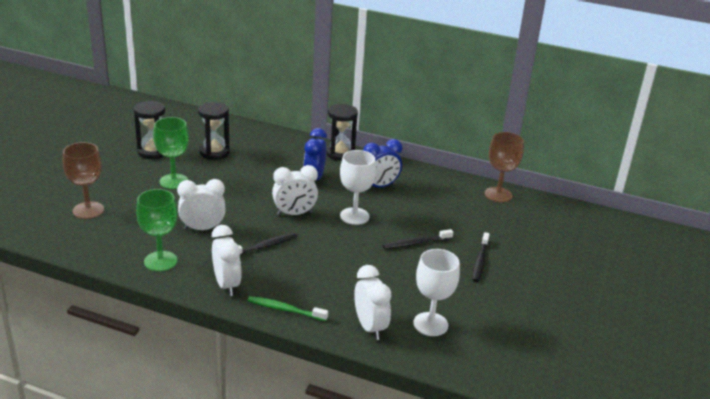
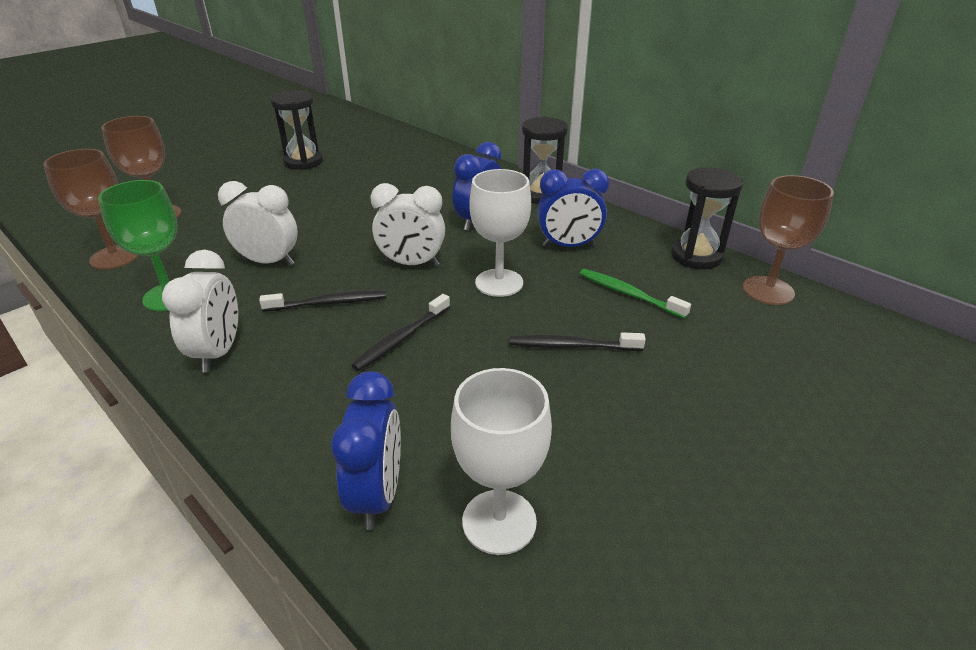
camera: 25 degrees right, 5 degrees up
(92, 244) = (115, 257): none -> brown goblet
(174, 181) = (293, 197): green goblet -> none
(214, 153) = (375, 172): black hourglass -> black hourglass (696, 256)
(285, 310) = (264, 418): green toothbrush -> green toothbrush (628, 294)
(370, 327) = (377, 495): white clock -> blue clock
(480, 261) = (676, 406): black toothbrush -> black toothbrush (402, 338)

